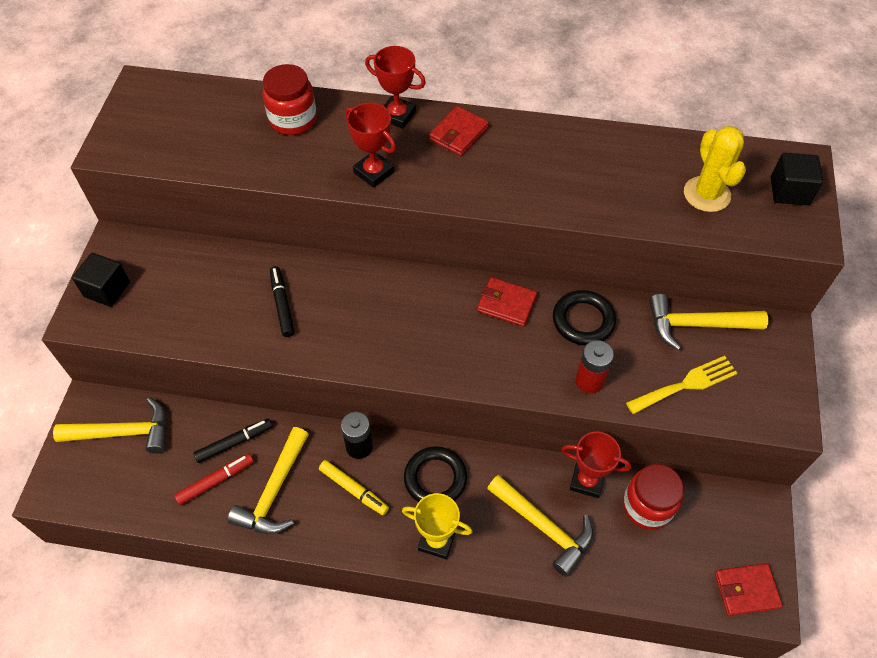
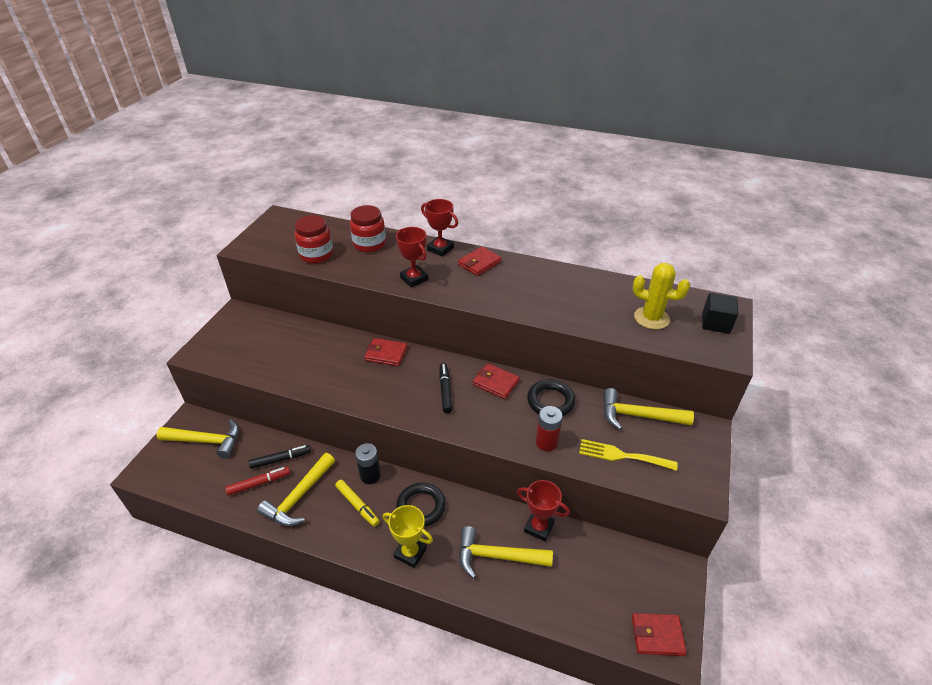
camera: 10 degrees right, 15 degrees down
(107, 289) = (220, 339): black cube -> none
(282, 304) = (335, 363): black marker -> black marker (445, 391)
(349, 280) = (386, 354): none -> red wallet
(544, 527) = (497, 556): yellow hammer -> yellow hammer turned 135 degrees clockwise
(647, 506) = (584, 554): red jar -> red jar (316, 255)
(686, 384) = (622, 455): yellow fork -> yellow fork turned 150 degrees counterclockwise
(706, 194) = (651, 318): yellow cactus -> yellow cactus turned 60 degrees counterclockwise

